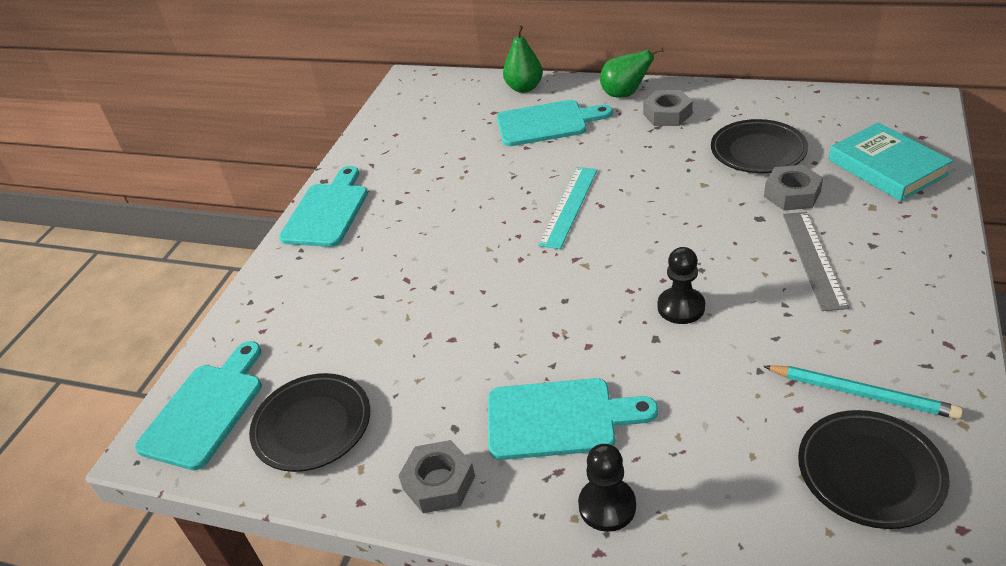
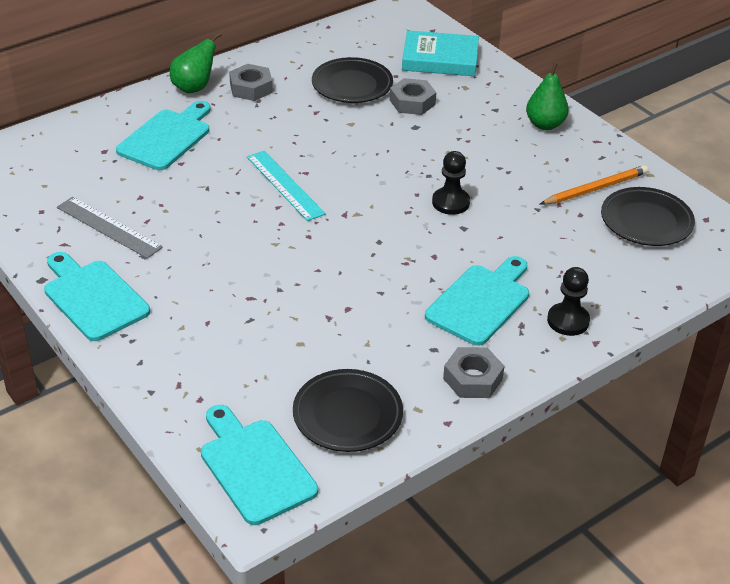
camera: 60 degrees left, 0 degrees up
(524, 88) = (98, 120): green pear -> green pear (545, 124)
(813, 259) = (478, 134): grey ruler -> grey ruler (108, 227)
(861, 393) = (595, 188): turquoise pencil -> orange pencil

